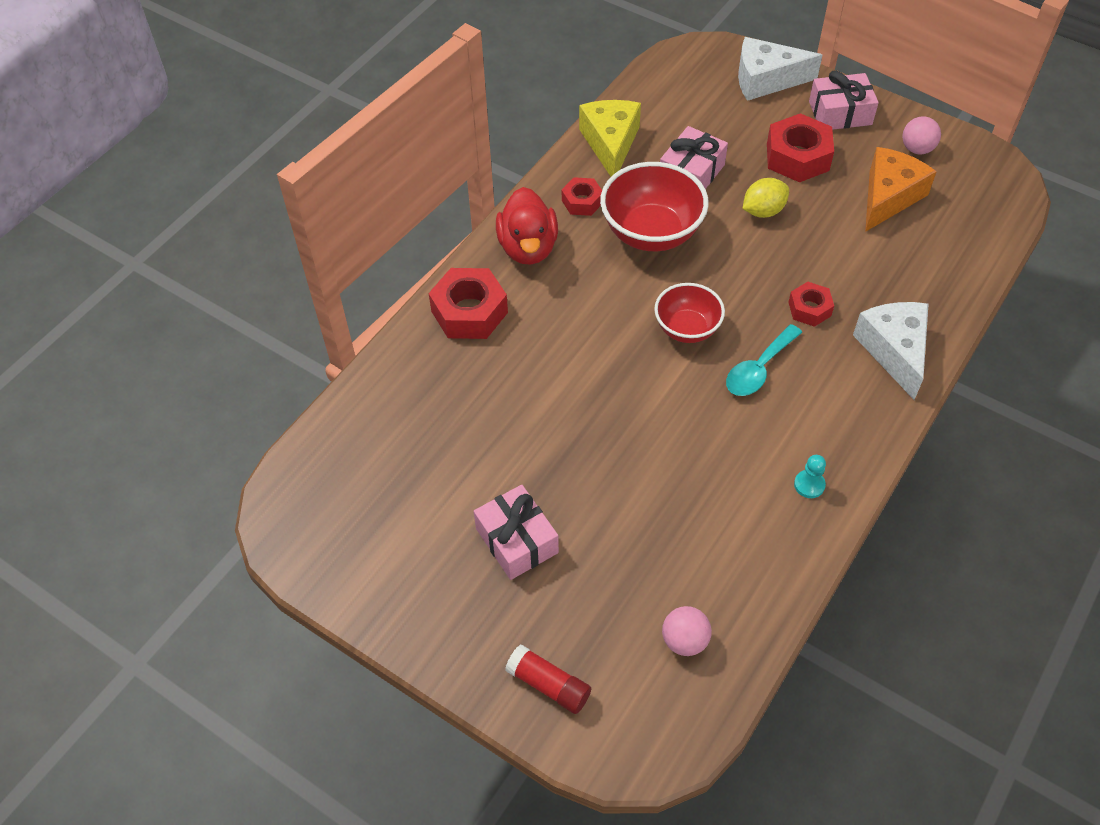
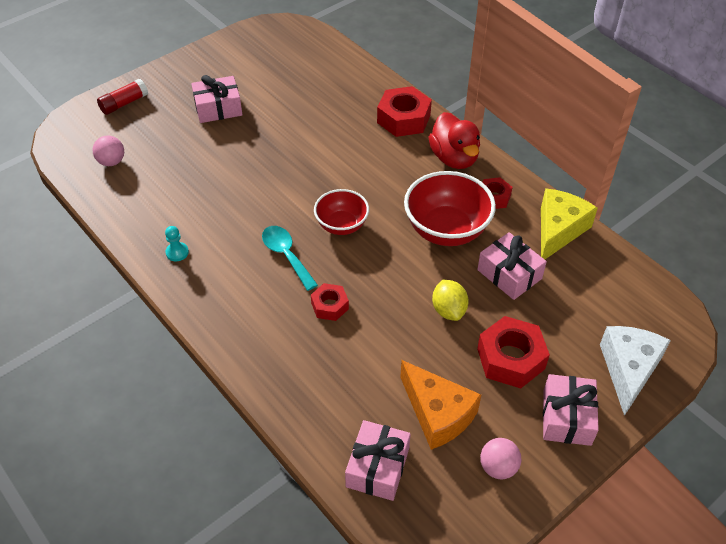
camera: 105 degrees right, 5 degrees down
(528, 248) = (454, 158): red duck -> red duck turned 120 degrees counterclockwise
(610, 144) = (558, 230): yellow cheese -> yellow cheese turned 75 degrees counterclockwise
(894, 351) = (264, 347): white cheese -> none
(969, 227) = (378, 467): none -> pink gift

